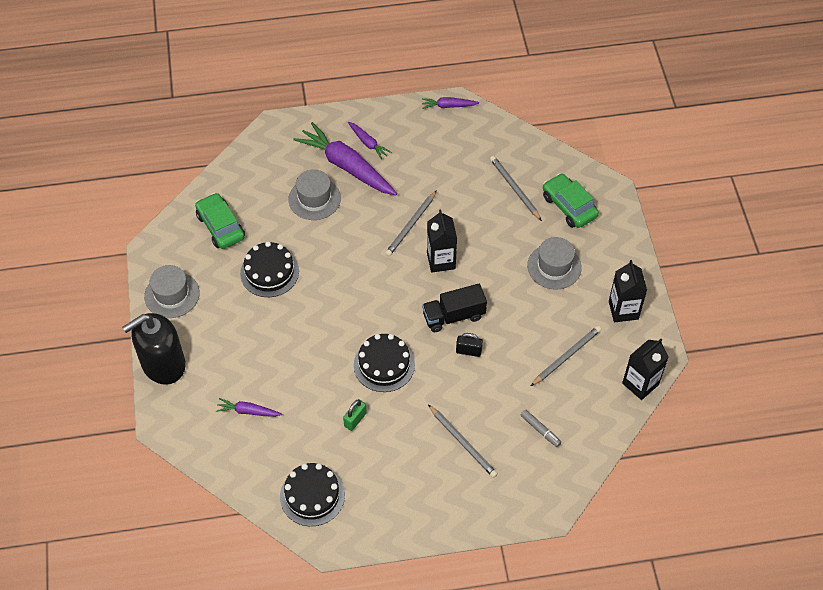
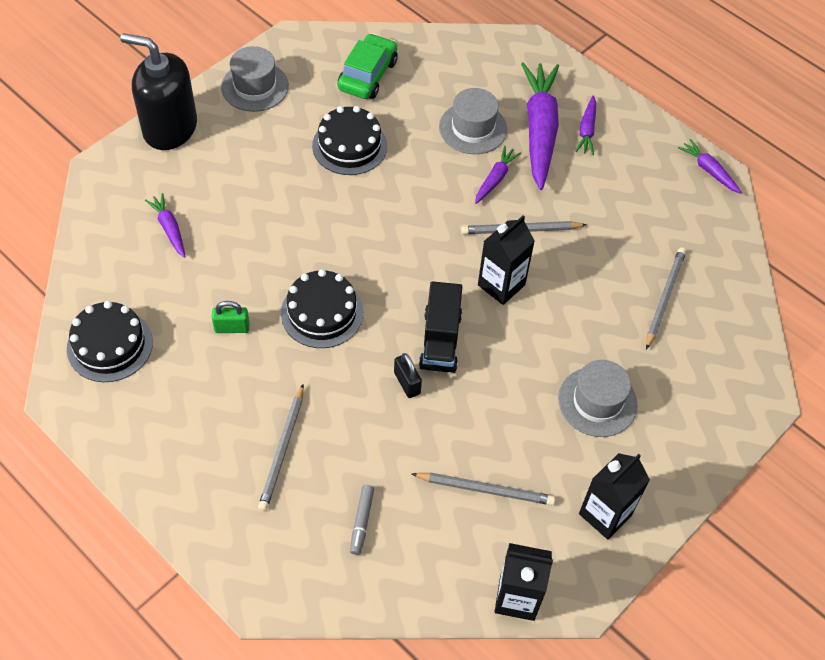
camera: 50 degrees right, 0 degrees up
(363, 213) = (495, 179): none -> purple carrot
(453, 316) = (440, 340): black truck -> black truck turned 120 degrees counterclockwise
(569, 206) = (695, 367): green car -> none

